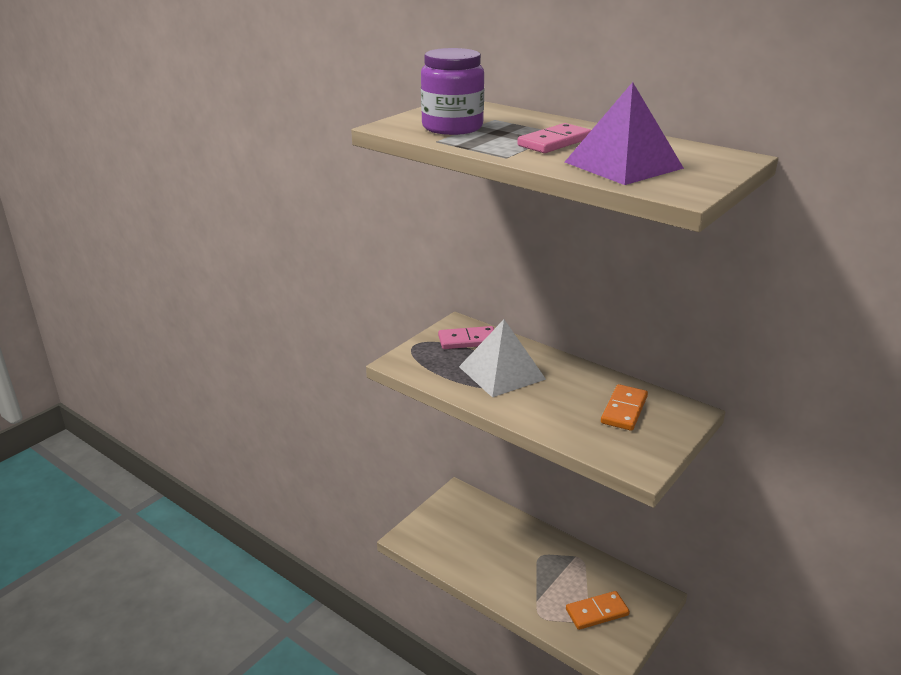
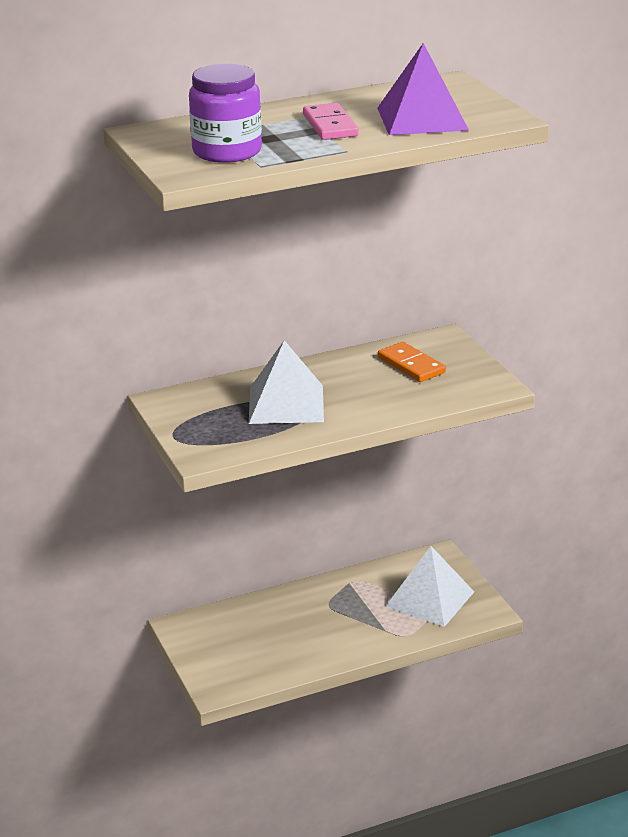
camera: 60 degrees left, 0 degrees up
(468, 340) = (202, 404): pink domino -> none
(597, 612) = (429, 599): orange domino -> white pyramid

